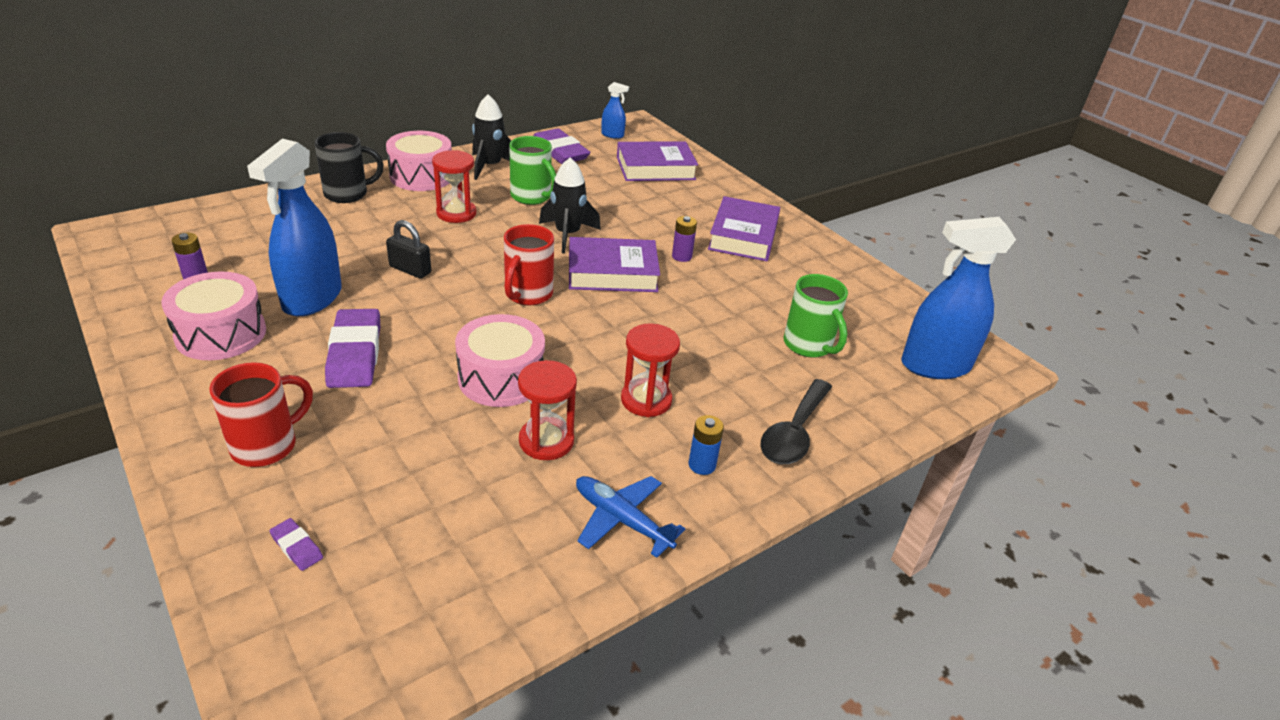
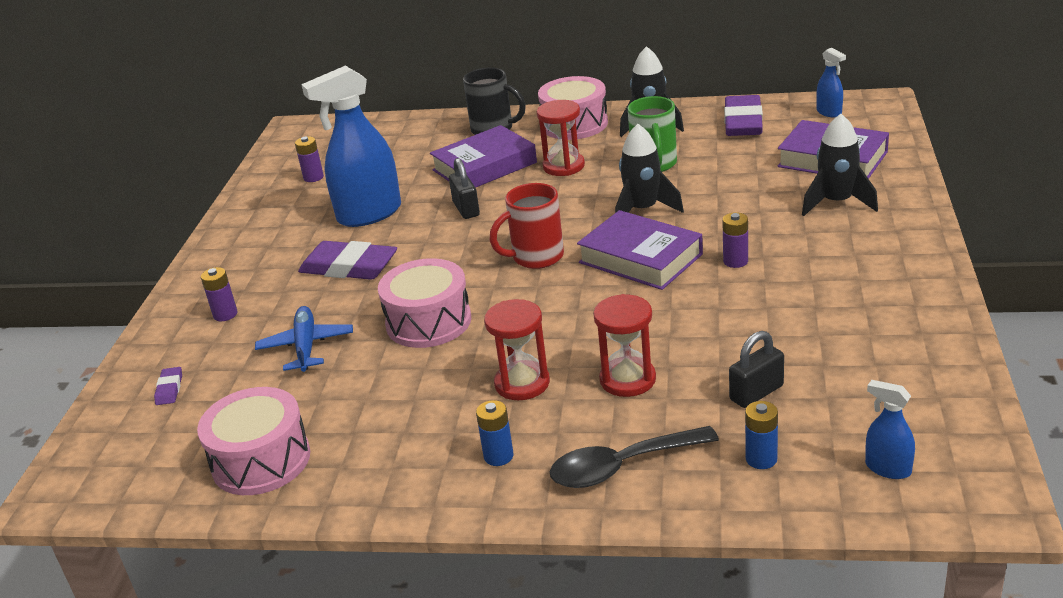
camera: 50 degrees right, 5 degrees down
(221, 334) = (284, 225): pink drum -> pink drum (261, 460)
(266, 445) = (225, 314): red mug -> purple battery
(354, 353) = (349, 267): purple eraser -> purple eraser turned 75 degrees clockwise
(546, 441) = (401, 384): red hourglass -> red hourglass (627, 379)
(622, 520) = (381, 468): blue plane -> blue plane (306, 346)
(695, 198) = (836, 202): none -> black rocket
(743, 236) = (840, 257): purple book -> purple book (484, 166)
(808, 345) = (756, 393): green mug -> black padlock
(866, 389) = (761, 459): none -> blue battery
(934, 365) = (887, 468): blue spray bottle -> blue spray bottle, size x0.46

